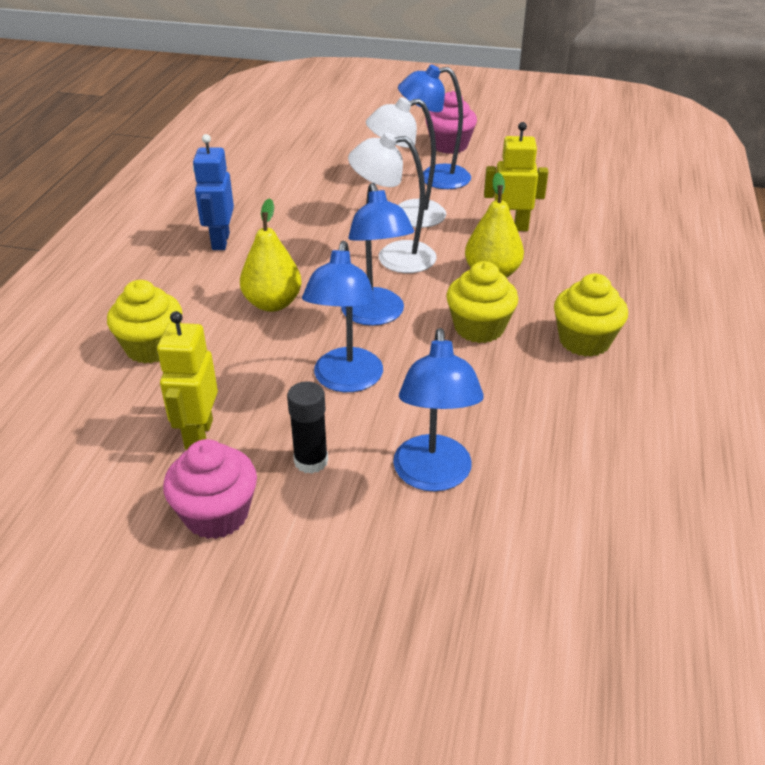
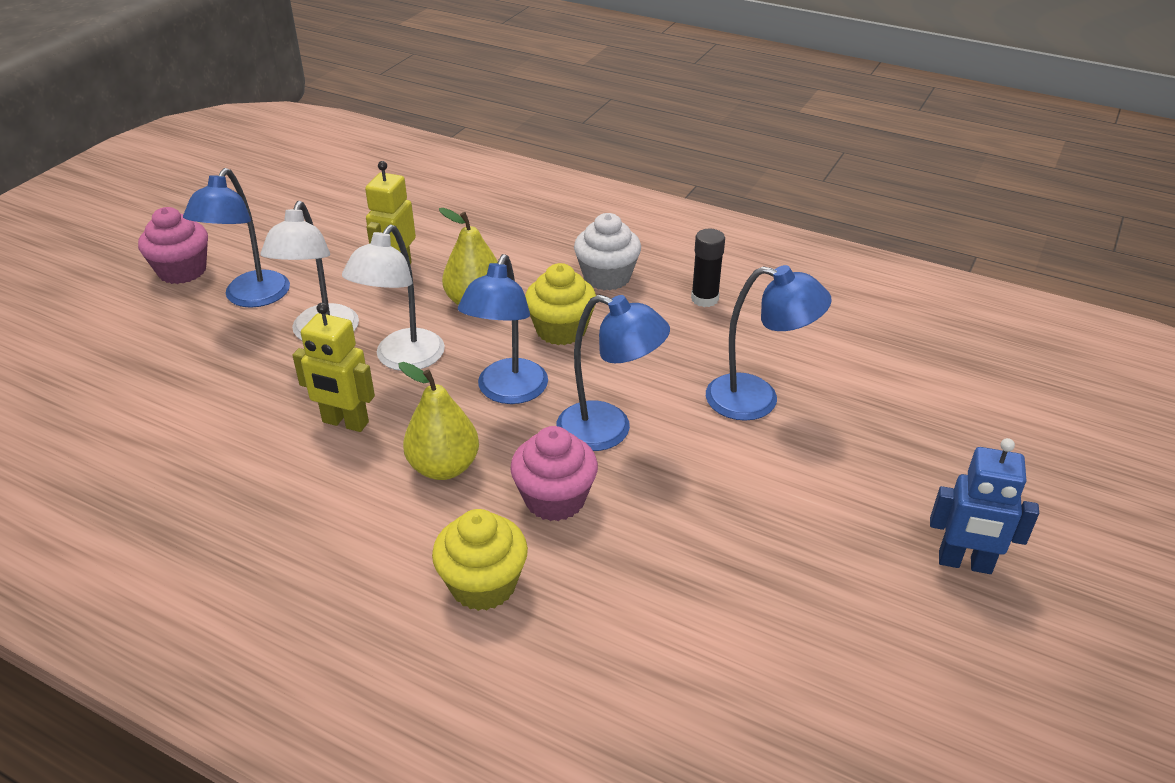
camera: 75 degrees left, 0 degrees up
(198, 434) = (658, 552): yellow robot -> yellow robot (345, 422)
(216, 514) = (779, 547): pink cupcake -> pink cupcake (555, 499)
(220, 241) = (270, 500): blue robot -> blue robot (964, 563)
(311, 461) = (720, 472): black glue stick -> black glue stick (704, 299)
(376, 316) = (508, 392): blue lamp -> blue lamp turned 105 degrees clockwise
(584, 341) = (607, 277): yellow cupcake -> white cupcake

